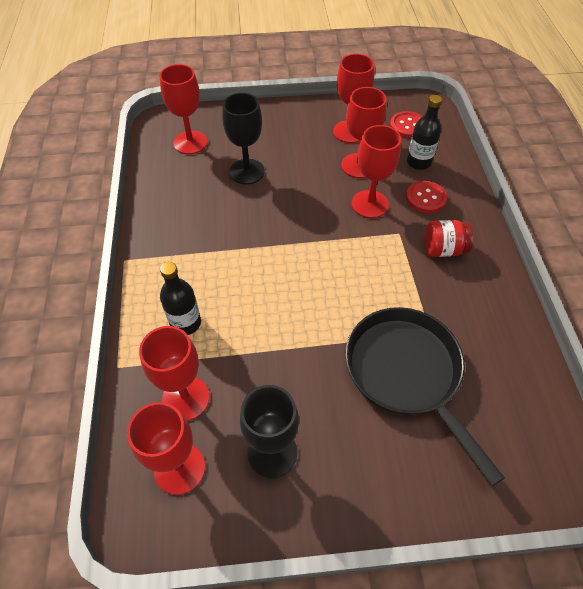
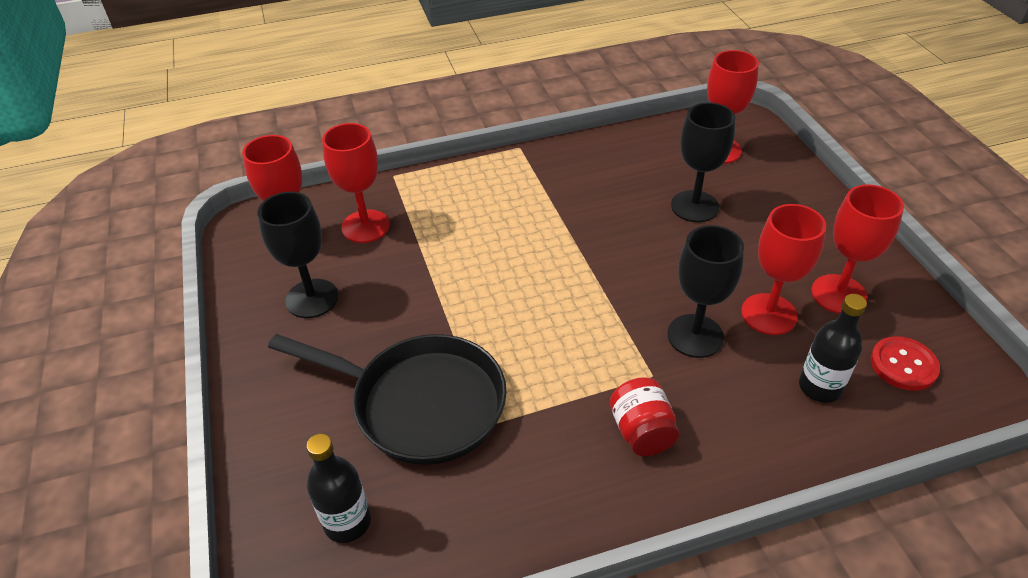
camera: 80 degrees right, 10 degrees down
(185, 323) = (451, 207): black bottle -> black bottle (347, 522)
(370, 204) = (695, 336): red goblet -> black goblet
(406, 373) = (420, 403): black pan -> black pan turned 60 degrees clockwise
(426, 198) = (741, 402): red button -> none

